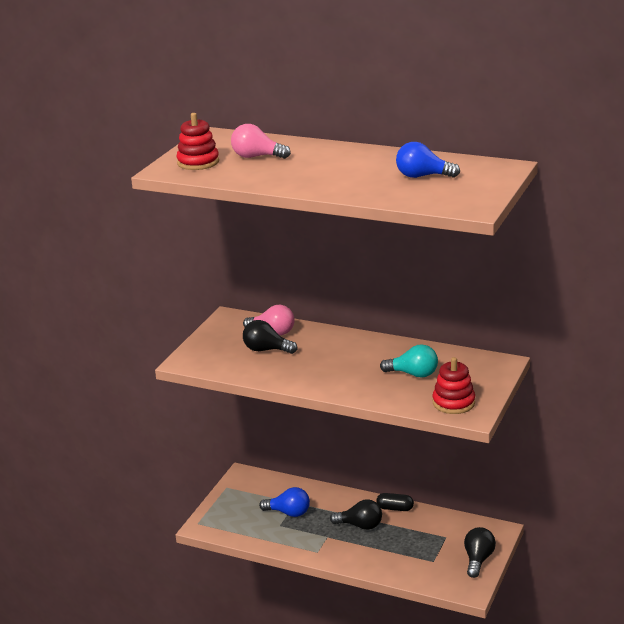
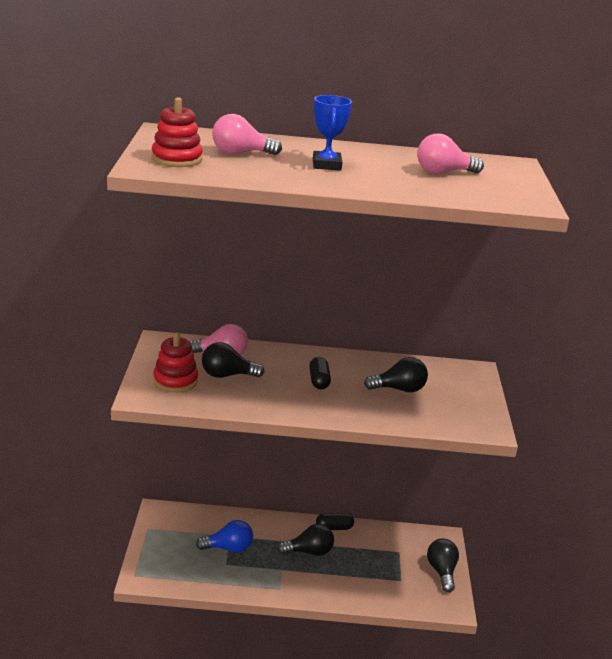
camera: 25 degrees left, 0 degrees up
(321, 168) = (326, 165): none -> blue trophy
(344, 361) = (319, 381): none -> black capsule
(413, 374) = (399, 389): turquoise light bulb -> black light bulb
(422, 176) = (443, 172): blue light bulb -> pink light bulb
(453, 403) = (461, 417): red stacking toy -> red stacking toy (175, 381)

